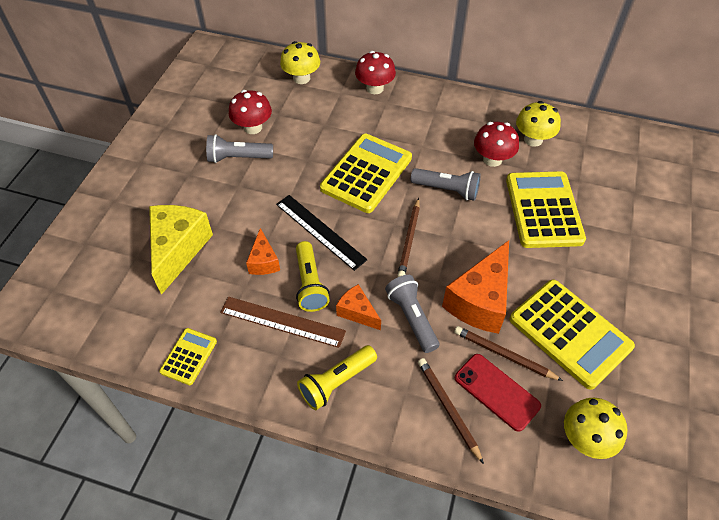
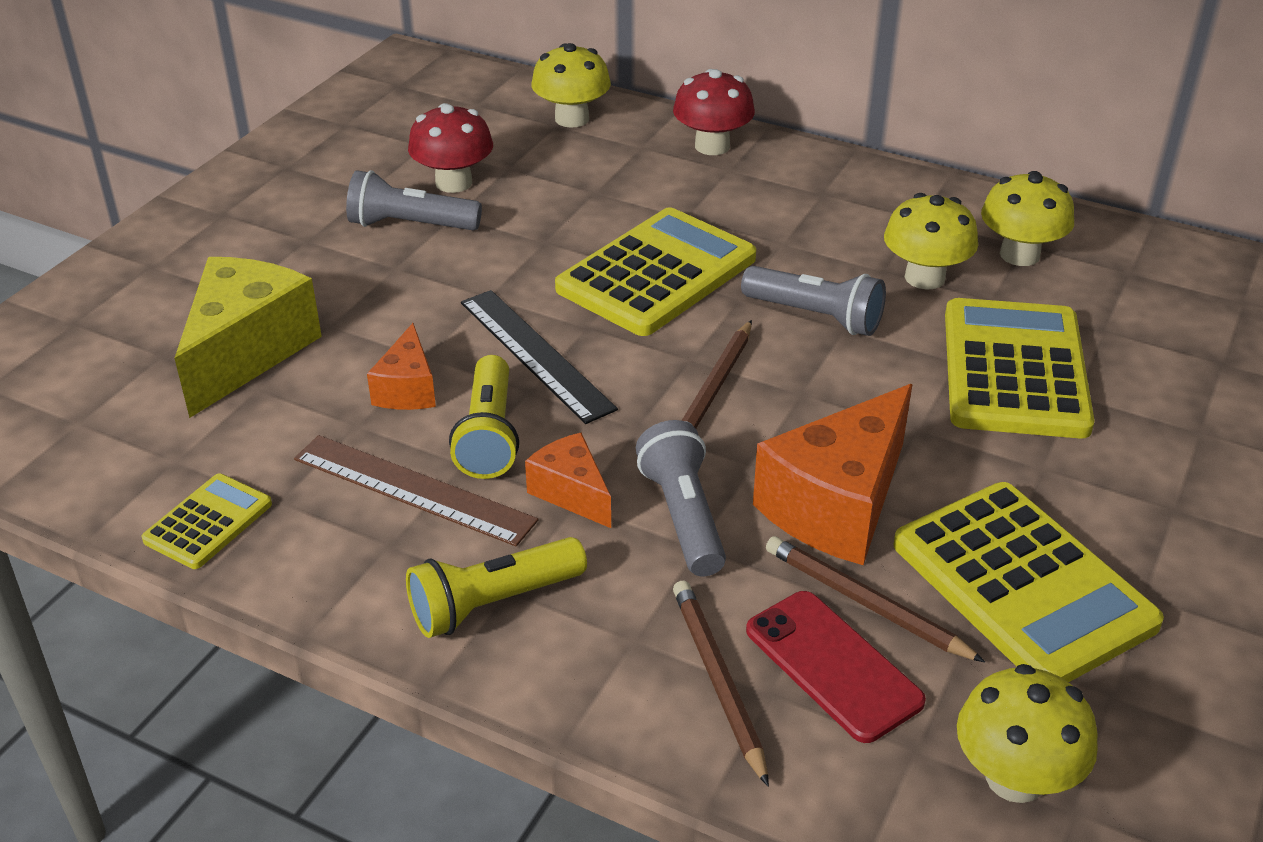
camera: 10 degrees right, 15 degrees down
(492, 159) = (924, 277): red mushroom -> yellow mushroom

